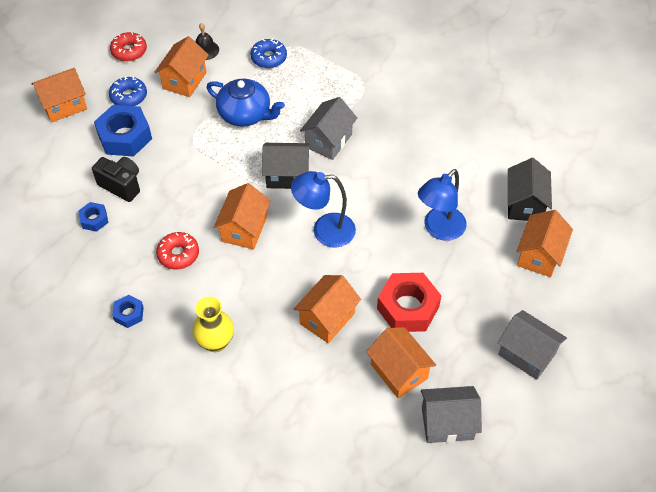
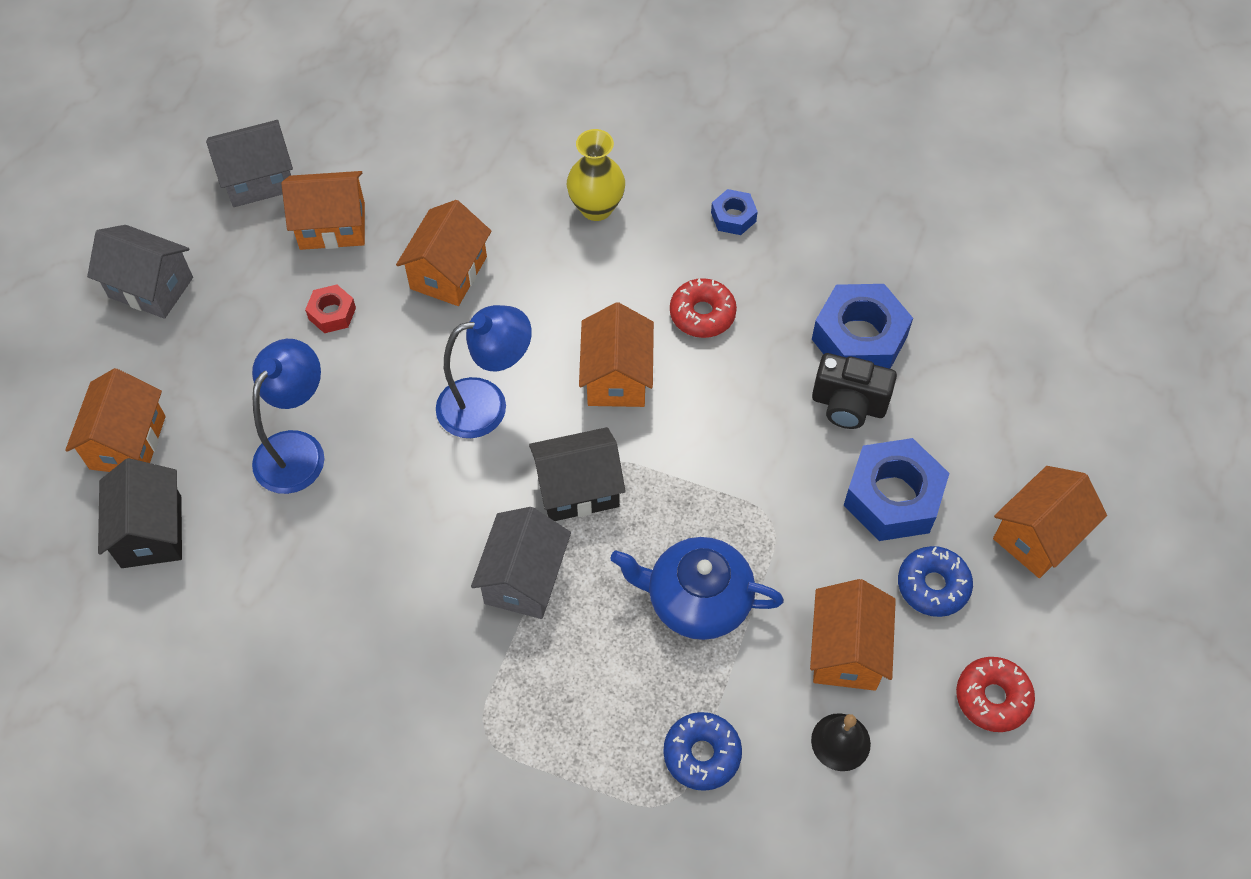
camera: 165 degrees right, 5 degrees up
(94, 219) = (859, 338): blue nut -> blue nut, size x1.97
(399, 371) = (332, 226): orange house -> orange house turned 45 degrees counterclockwise
(408, 307) = (332, 313): red nut -> red nut, size x0.51

